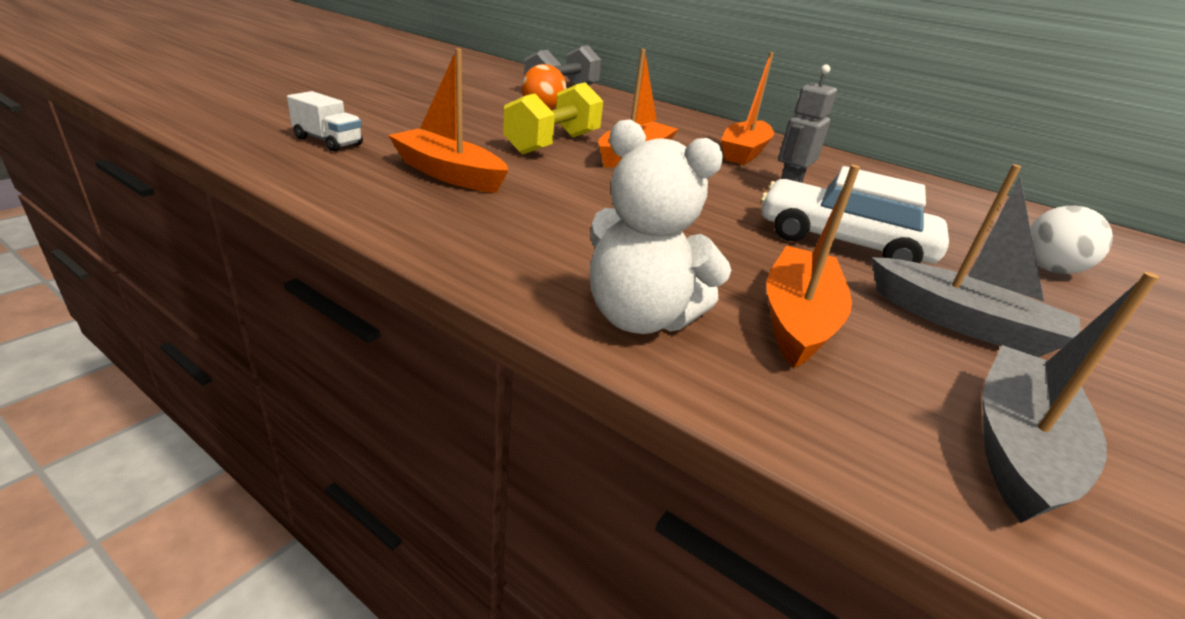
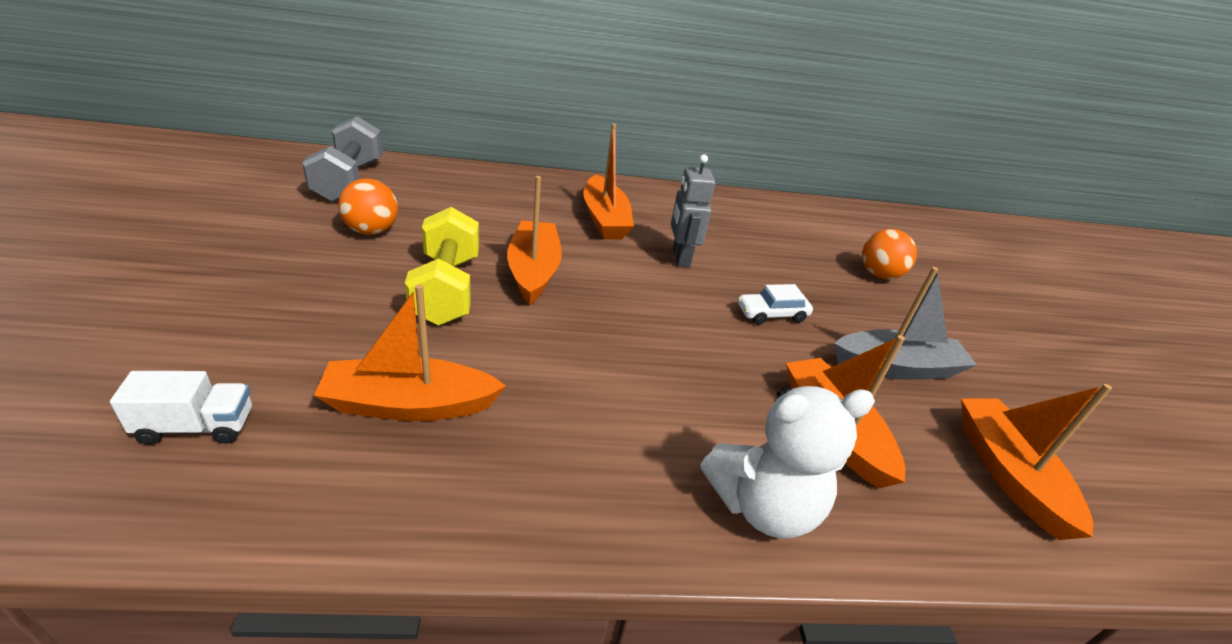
camera: 40 degrees left, 5 degrees up
(842, 242) = (771, 314): white car -> white car, size x0.50
(1018, 447) = (1008, 474): grey boat -> orange boat
(1049, 269) = (879, 275): white ball -> orange ball

